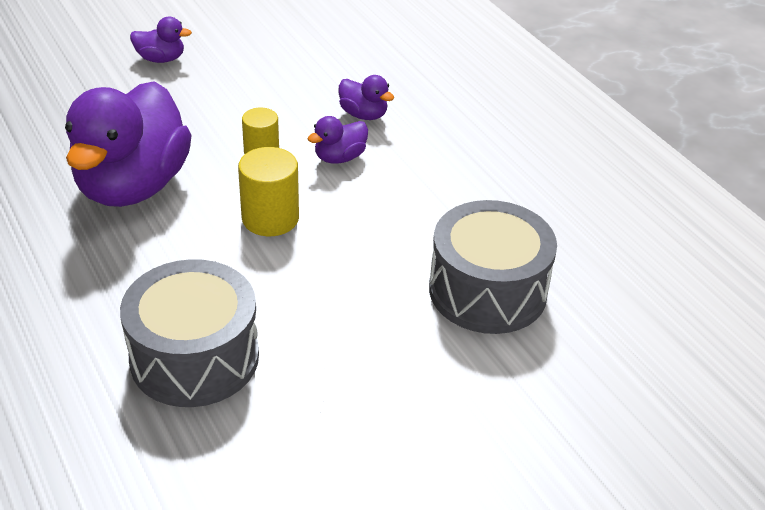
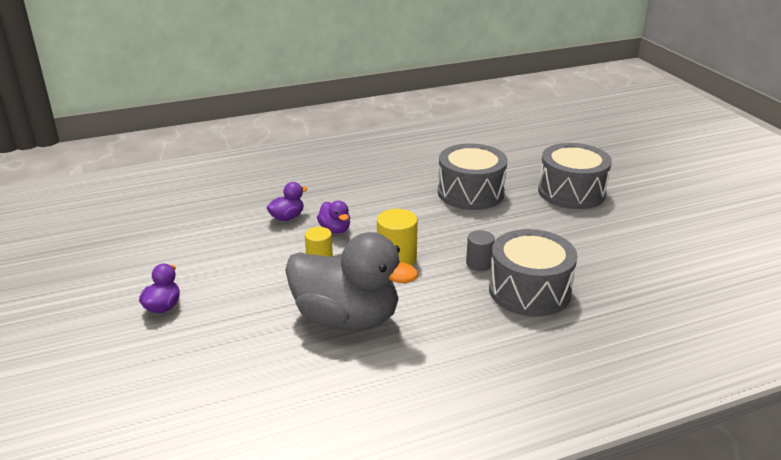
camera: 80 degrees left, 10 degrees down
(133, 186) = (347, 319): purple duck -> grey duck
(265, 302) = (479, 264): none -> grey cylinder
(534, 432) = (571, 192): none -> grey drum

